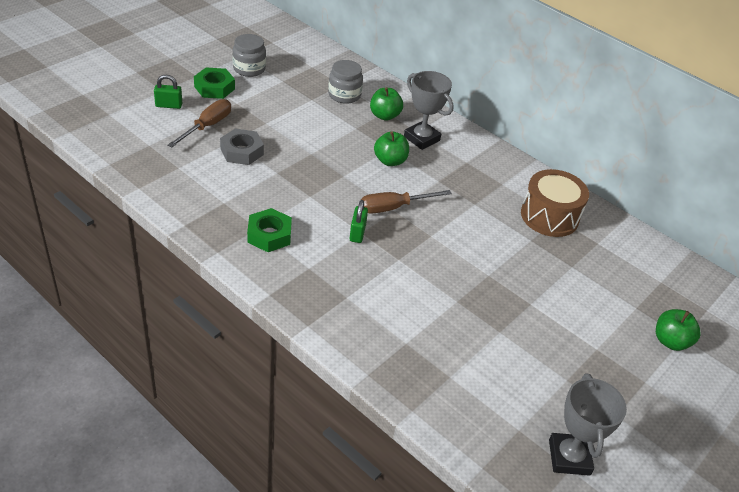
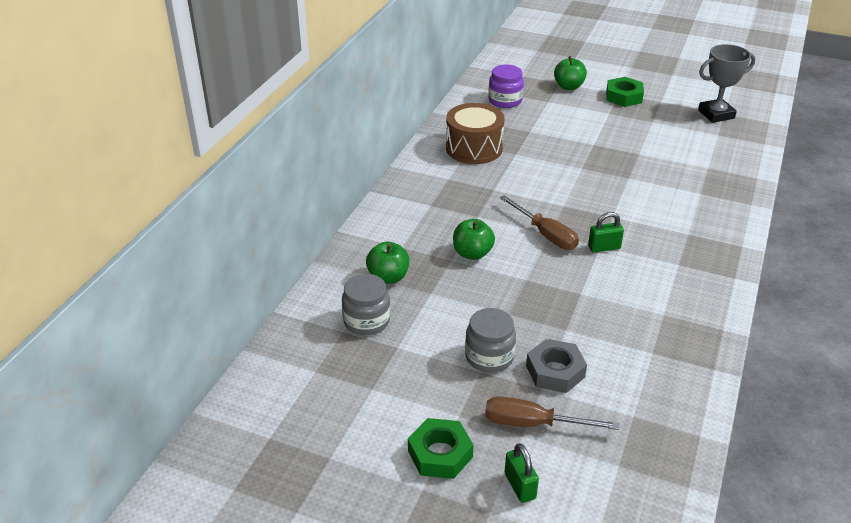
camera: 105 degrees left, 5 degrees down
(249, 69) = (364, 435): grey jar -> grey jar (489, 357)
(269, 235) = (664, 302): green nut -> green nut (623, 97)
(421, 138) = (413, 241): grey trophy -> none
(643, 273) = (505, 101): none -> purple jar

